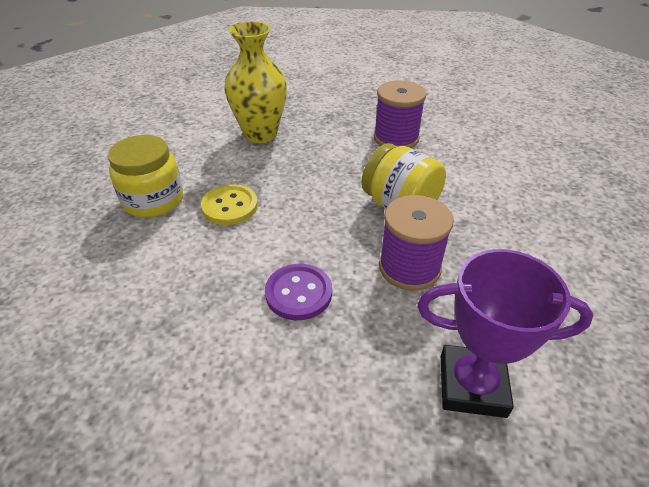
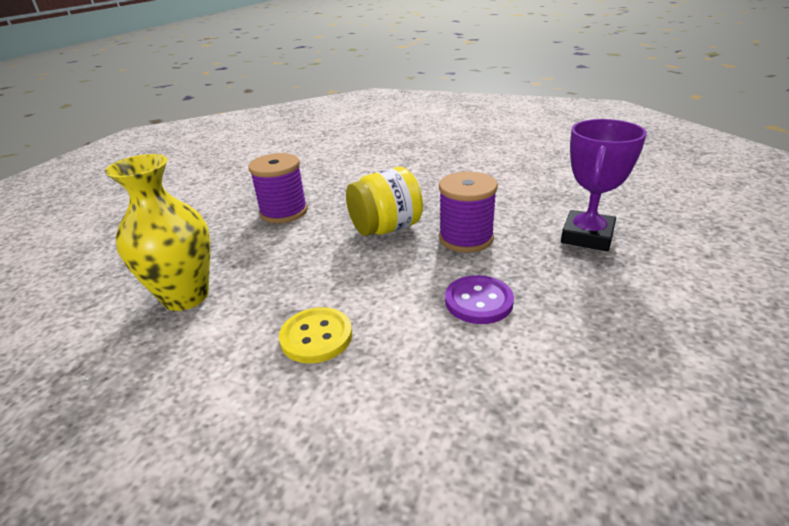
camera: 70 degrees left, 10 degrees down
(153, 200) = (250, 415): yellow jar -> none

